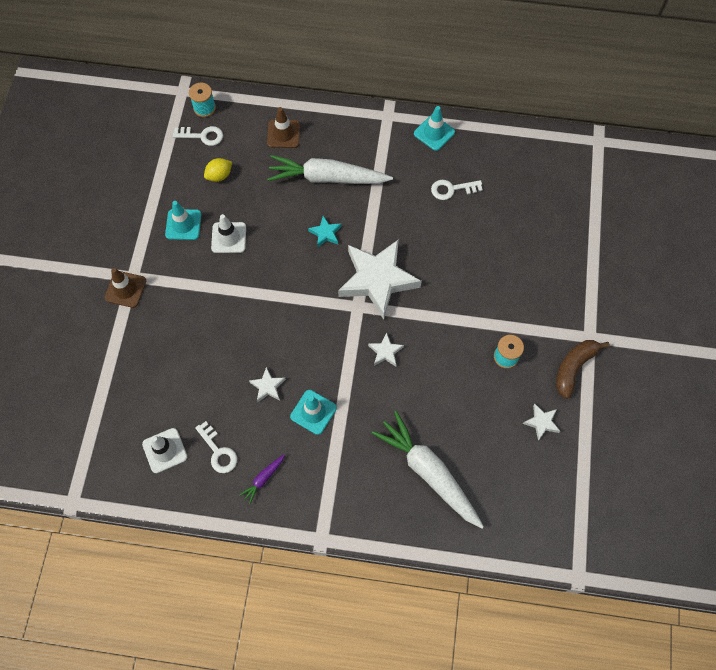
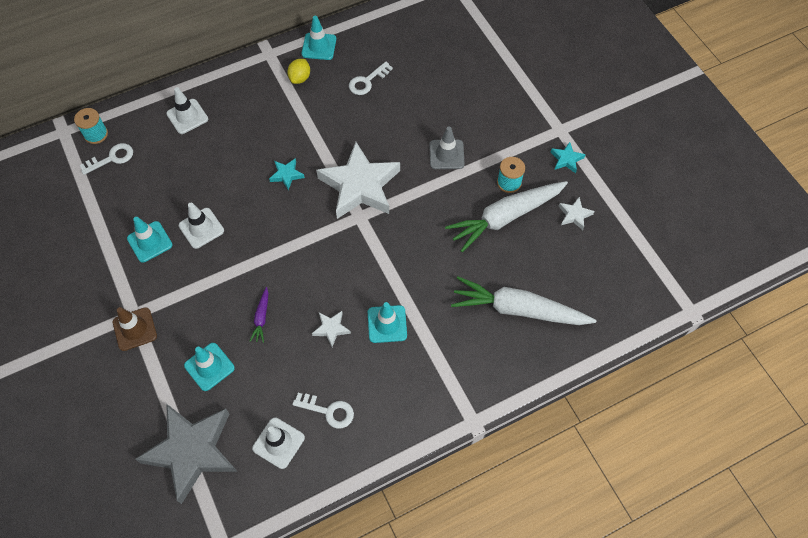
camera: 35 degrees left, 5 degrees down
(100, 413) = (192, 451): none -> grey star
(157, 355) = (209, 367): none -> turquoise traffic cone
(219, 176) = (153, 182): yellow lemon -> yellow lemon (300, 78)
(263, 479) = (386, 407): purple carrot -> purple carrot (261, 318)
(283, 134) = (187, 116): brown traffic cone -> white traffic cone
(327, 178) = (254, 130): white carrot -> white carrot (505, 217)
(385, 352) = (410, 238): white star -> none
(471, 297) = (446, 154): none -> grey traffic cone
(574, 368) = (566, 159): brown banana -> turquoise star

